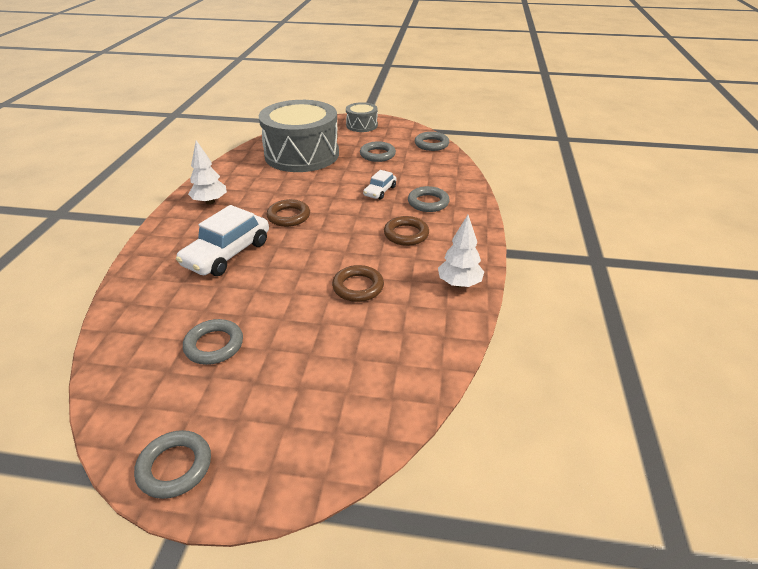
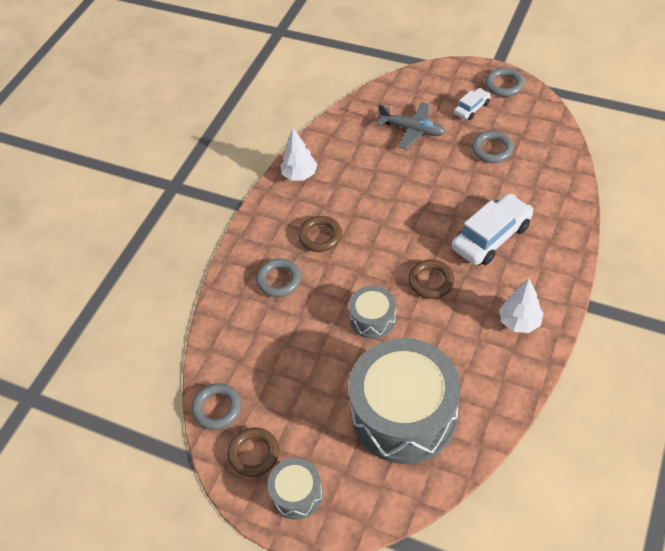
camera: 160 degrees left, 15 degrees up
(330, 359) = (412, 130): none -> grey plane
(336, 191) = (373, 319): none -> grey drum
(358, 287) = (380, 183): brown ring -> brown ring (254, 454)
(377, 155) = (301, 393): grey ring -> none
(380, 191) = (323, 309): white car -> white car (472, 108)

